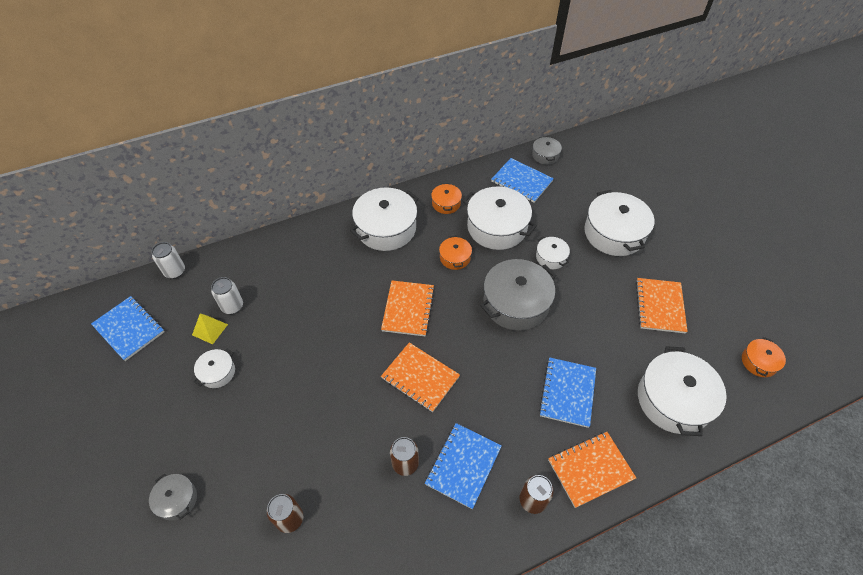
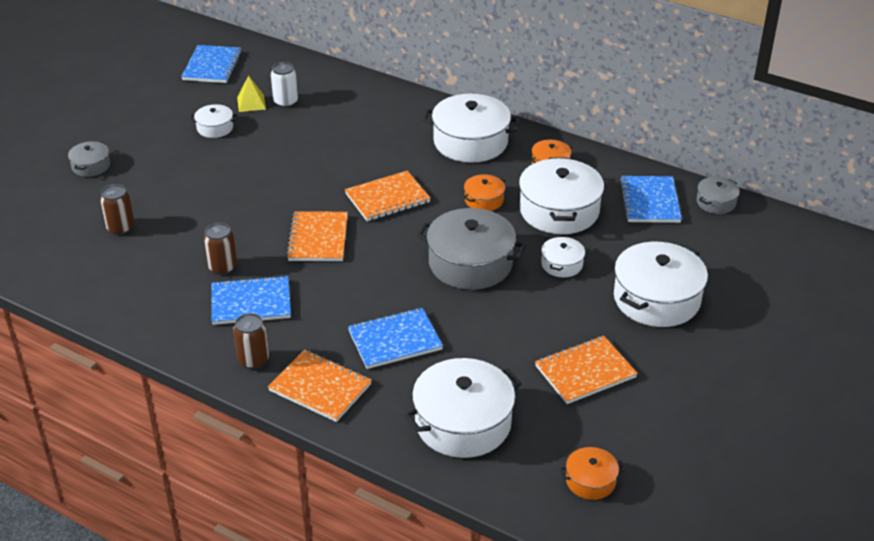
camera: 55 degrees right, 15 degrees down
(175, 271) = (289, 56): white can -> none

